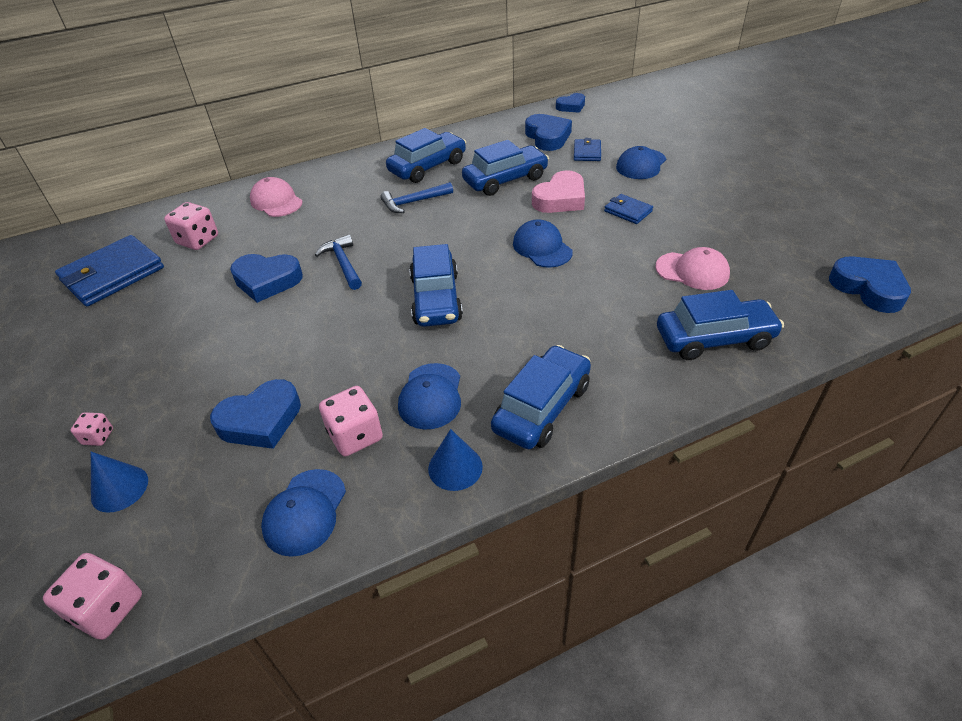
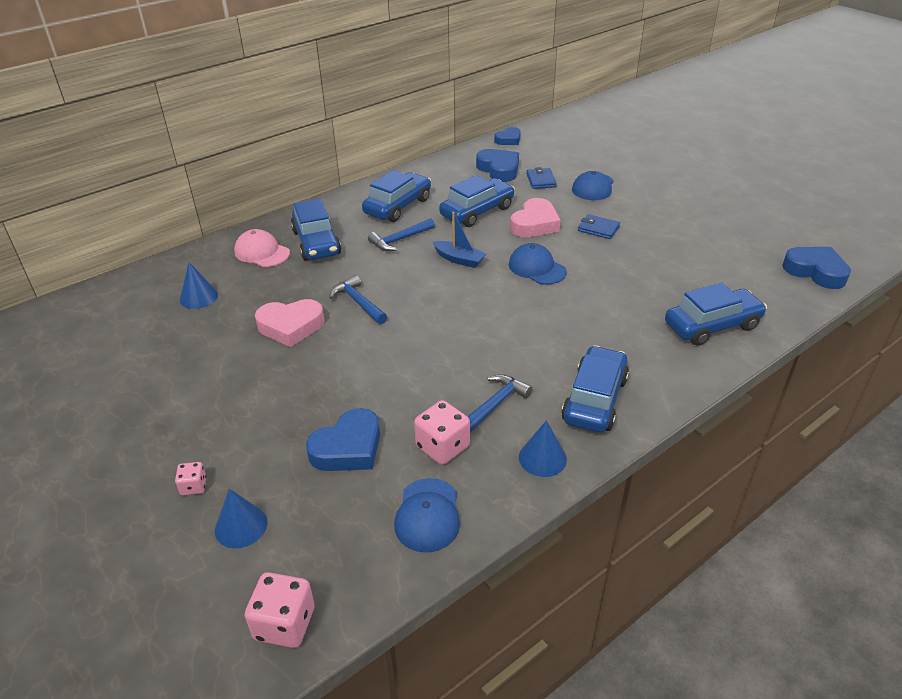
camera: 15 degrees left, 5 degrees down
(113, 274) = (125, 339): blue wallet -> none
(198, 240) = (198, 297): pink dice -> blue cone
(267, 281) = (291, 326): blue heart -> pink heart
(431, 396) = (495, 405): blue cap -> blue hammer
(436, 299) = (461, 323): blue car -> blue car (316, 243)
(464, 229) = (459, 259): none -> blue boat
(692, 271) = (673, 273): pink cap -> none

